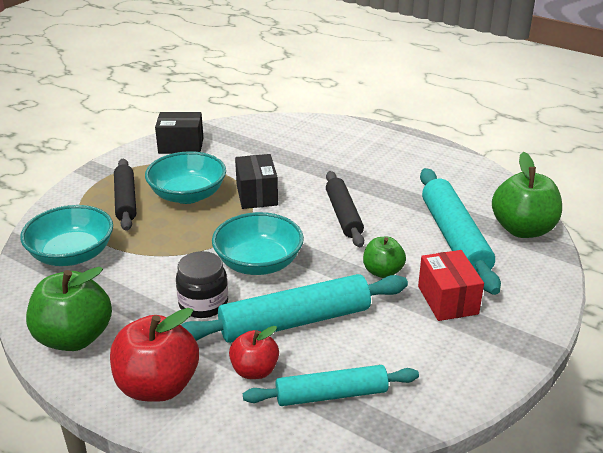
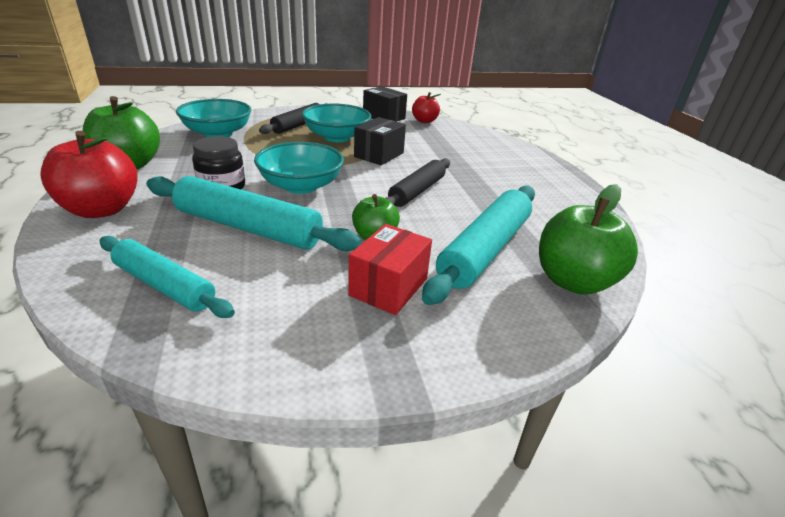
camera: 40 degrees right, 0 degrees up
(254, 370) = (161, 237): red apple -> red apple (424, 121)

